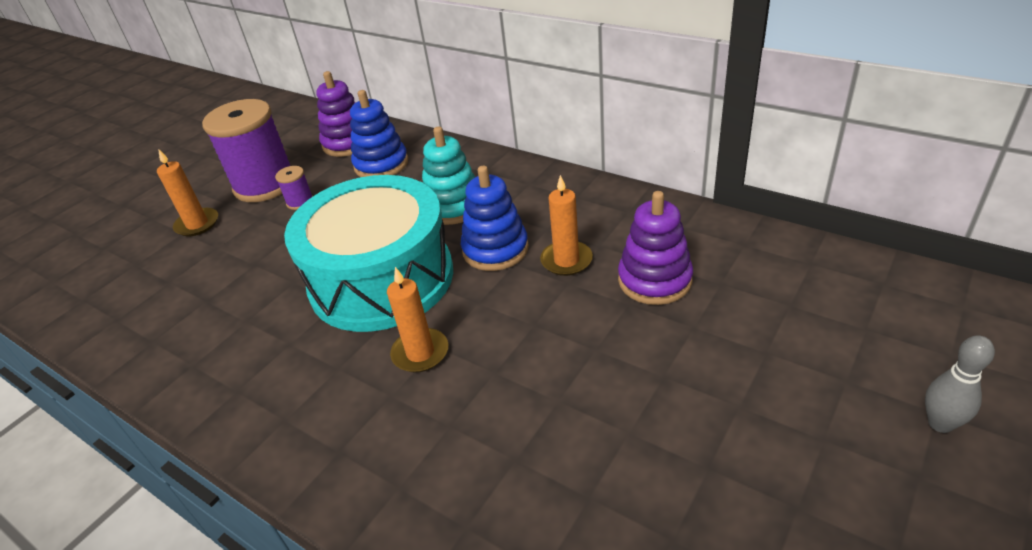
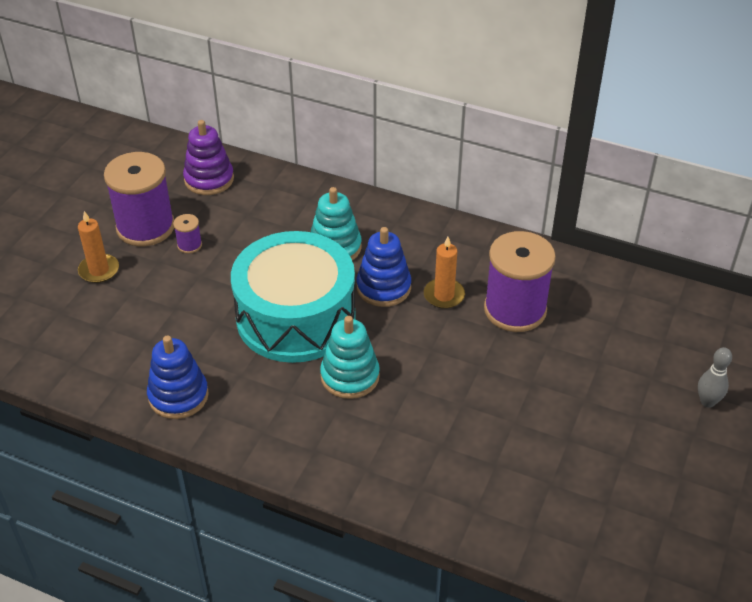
camera: 15 degrees left, 5 degrees up
(381, 164) = (252, 204): blue stacking toy -> blue stacking toy (178, 396)
(420, 353) = (350, 376): orange candle -> turquoise stacking toy
(654, 280) = (515, 309): purple stacking toy -> purple spool

